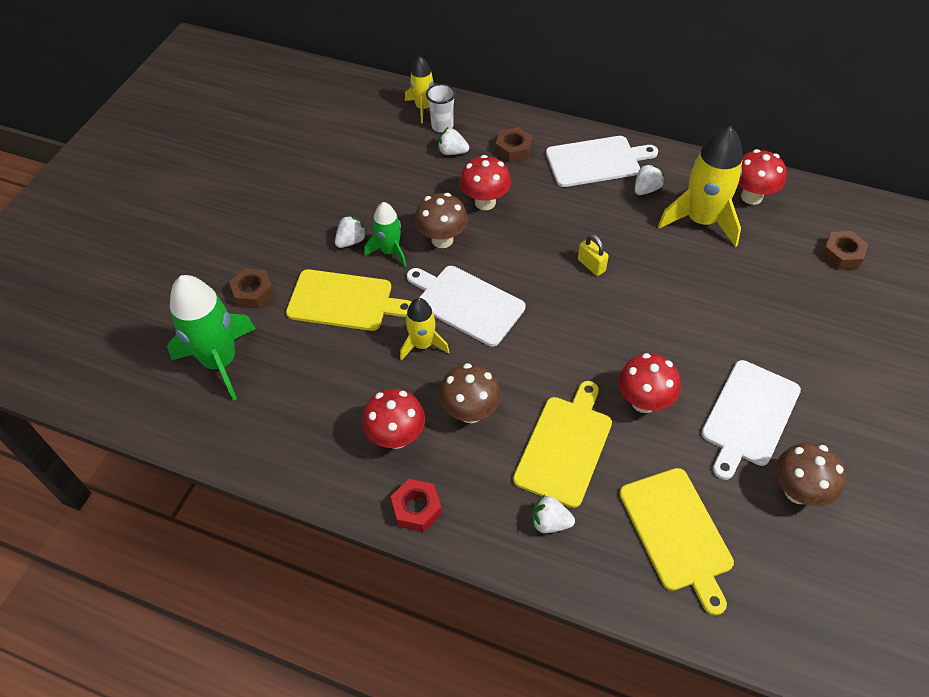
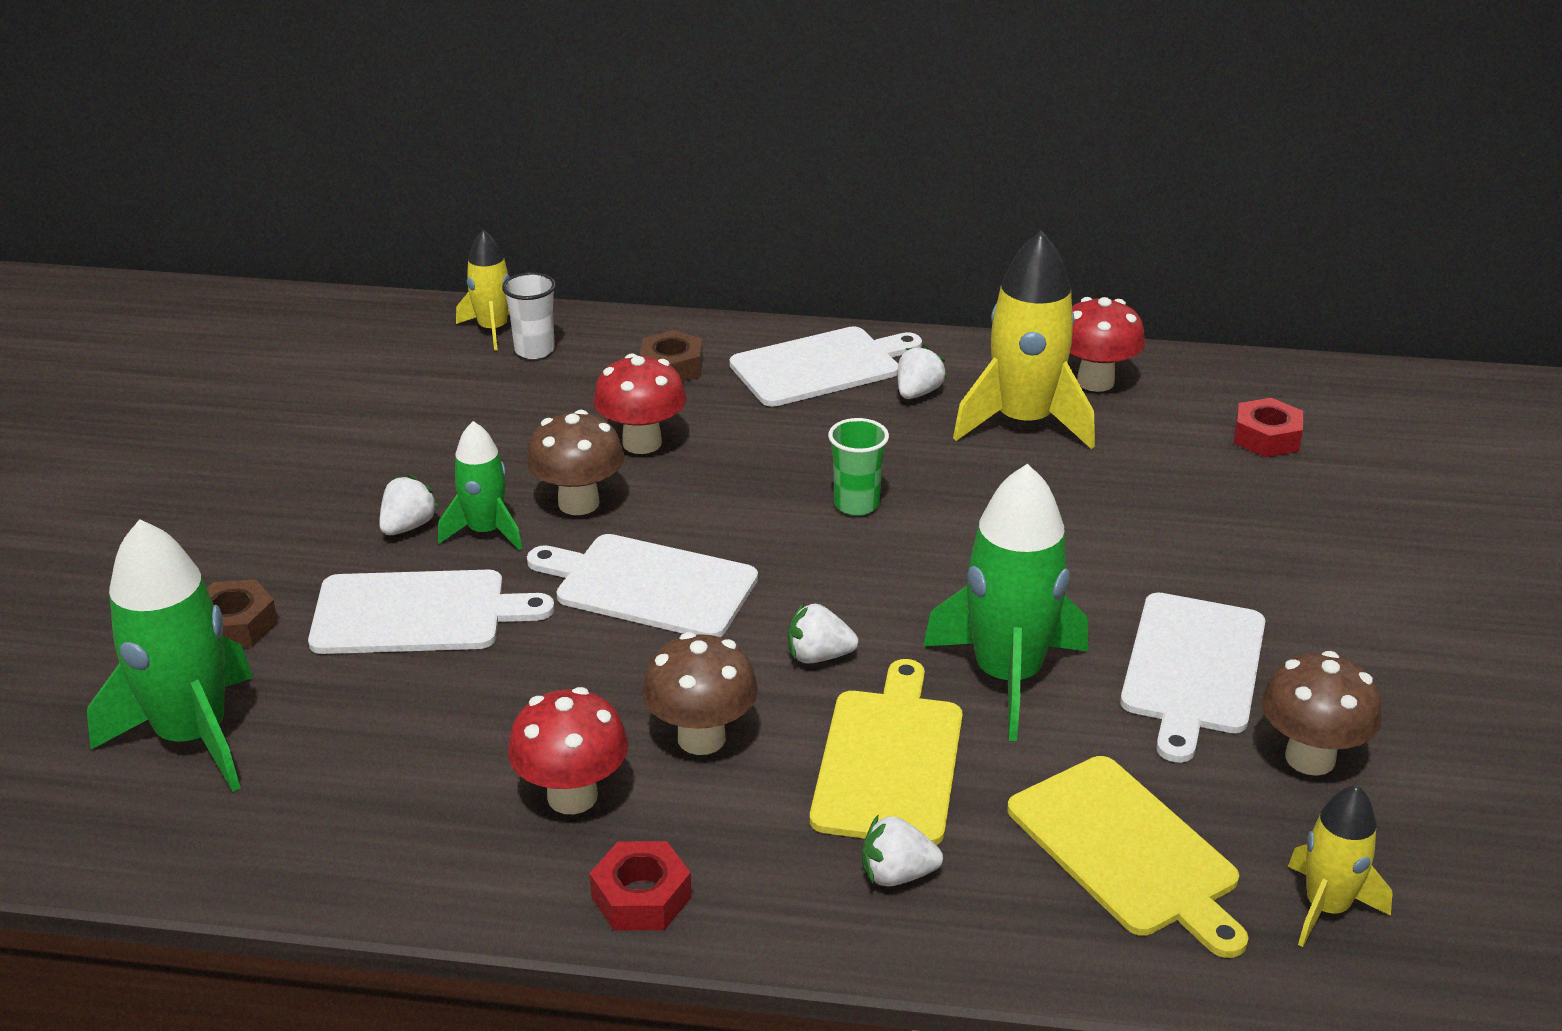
camera: 15 degrees left, 20 degrees down
(344, 301) = (417, 613): yellow cutting board -> white cutting board
(423, 344) = (585, 655): yellow rocket -> yellow rocket (1326, 907)
(452, 152) = (563, 383): white strawberry -> white strawberry (818, 656)
(591, 265) = (856, 504): yellow padlock -> green cup
(643, 402) = (1008, 676): red mushroom -> green rocket
(841, 255) = (1266, 437): brown nut -> red nut

